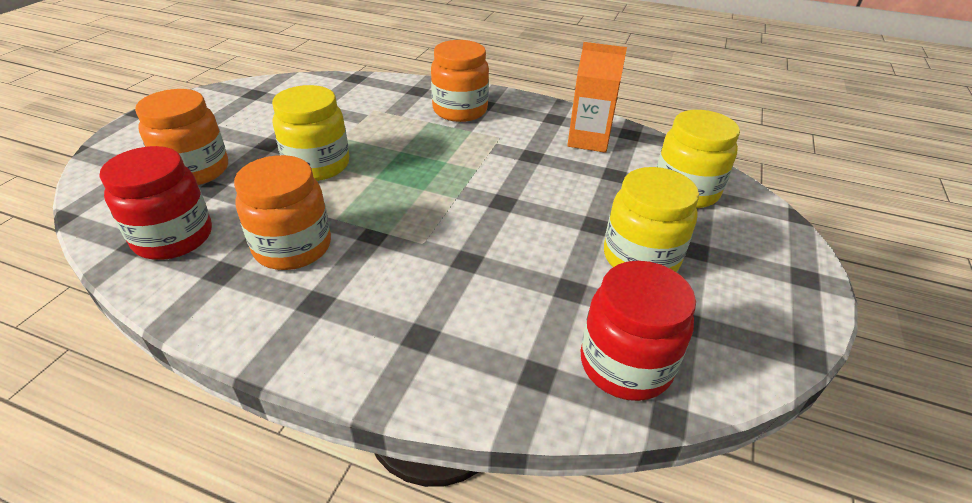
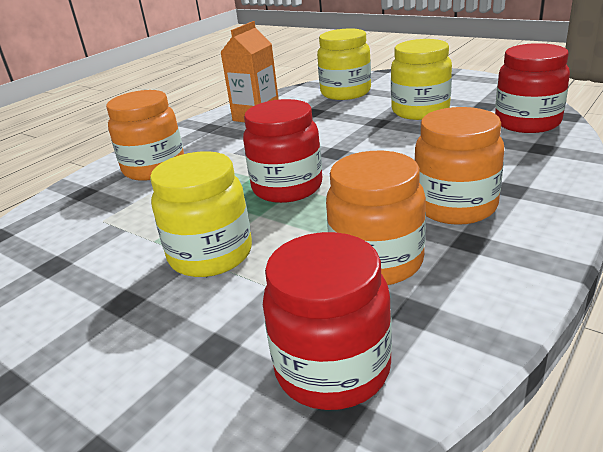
camera: 70 degrees left, 10 degrees down
(195, 170) = (153, 372): orange jar -> orange jar (455, 206)
(424, 184) = (287, 187): none -> red jar

